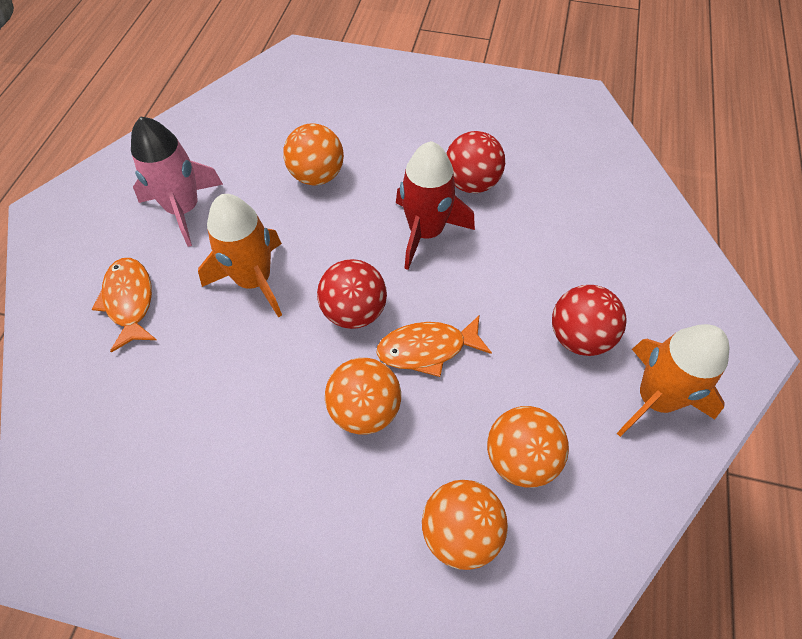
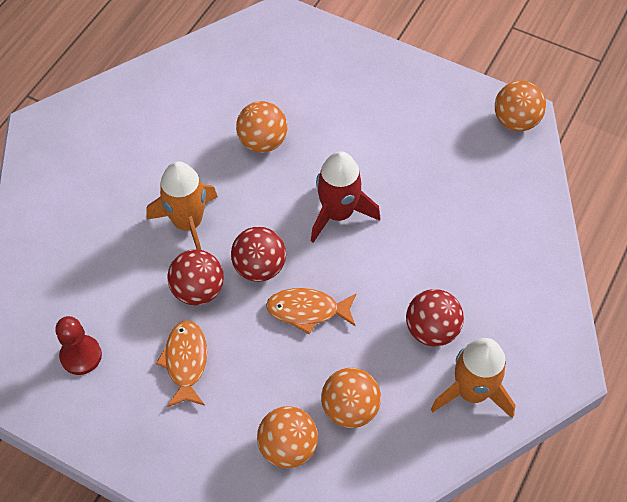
camera: 15 degrees right, 0 degrees up
(129, 301) = (89, 218): orange fish -> orange fish (186, 362)
(152, 478) = (81, 356): none -> red pawn
(184, 209) = (146, 149): pink rocket -> none
(365, 410) = (245, 345): orange ball -> orange ball (515, 121)
(471, 183) = (392, 178): red ball -> red ball (198, 290)

